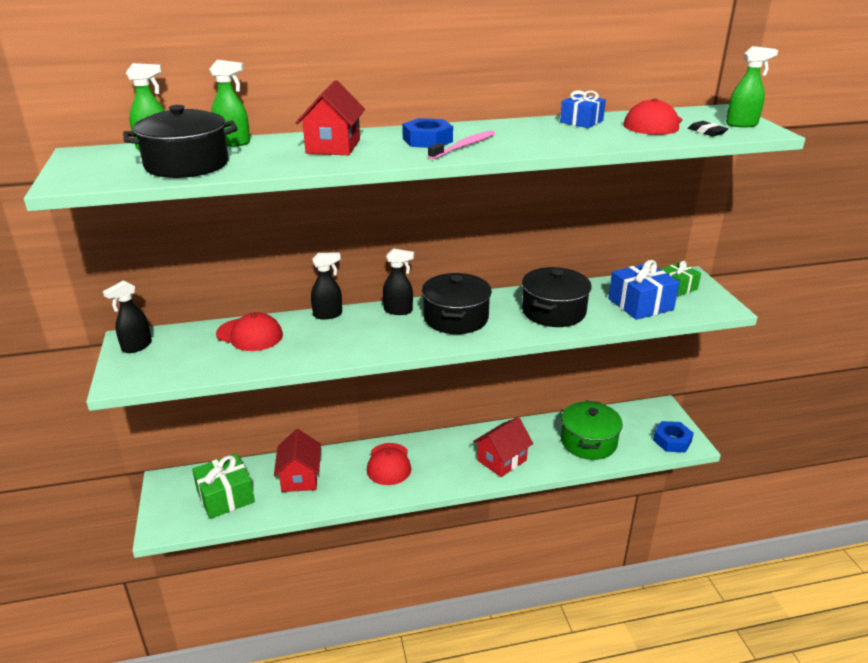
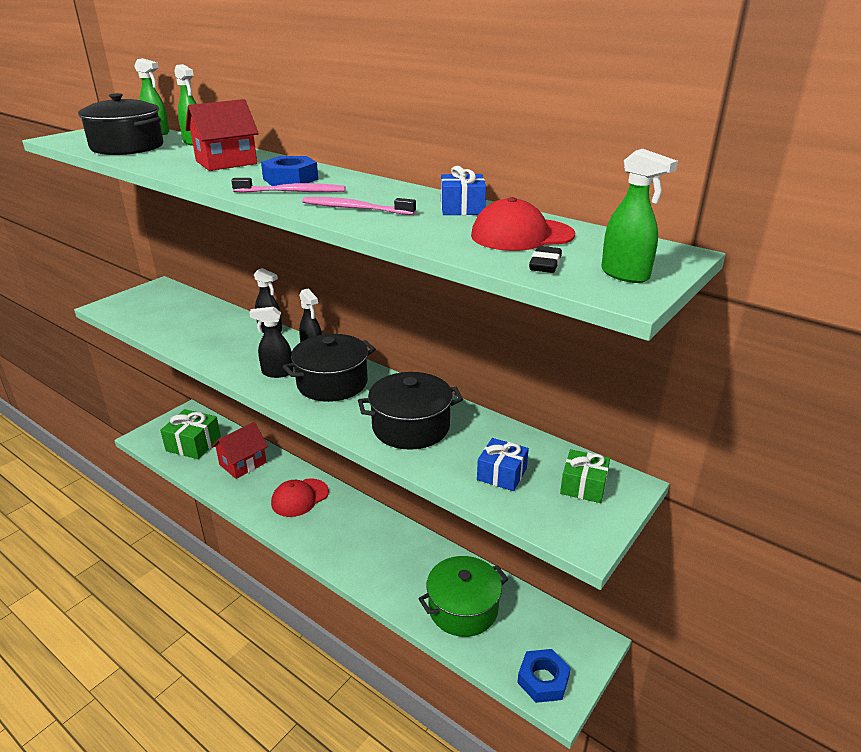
camera: 50 degrees right, 0 degrees up
(136, 346) = (152, 292): black spray bottle -> black spray bottle (277, 373)
(250, 335) = (207, 317): red cap -> none
(502, 460) = (371, 560): red house -> none
(537, 141) = (355, 208): none -> pink toothbrush
(640, 304) = (502, 474): blue gift -> blue gift, size x0.62

